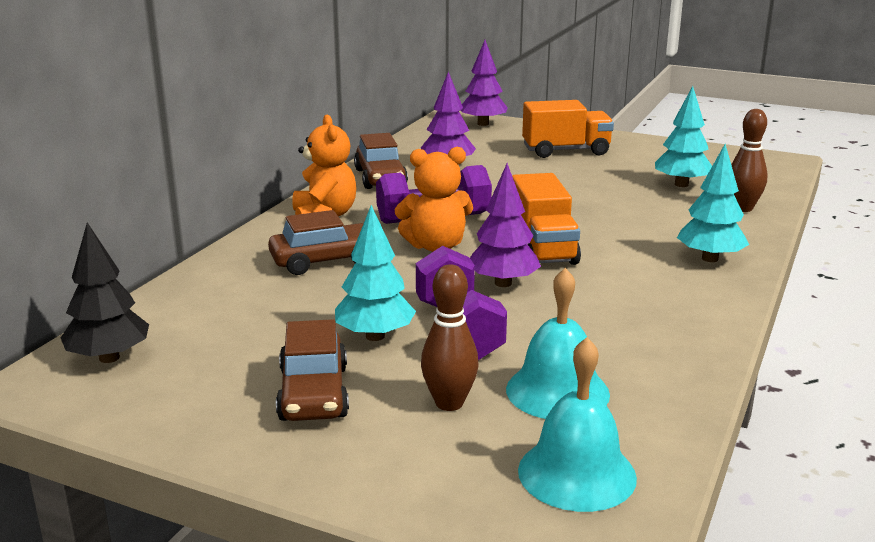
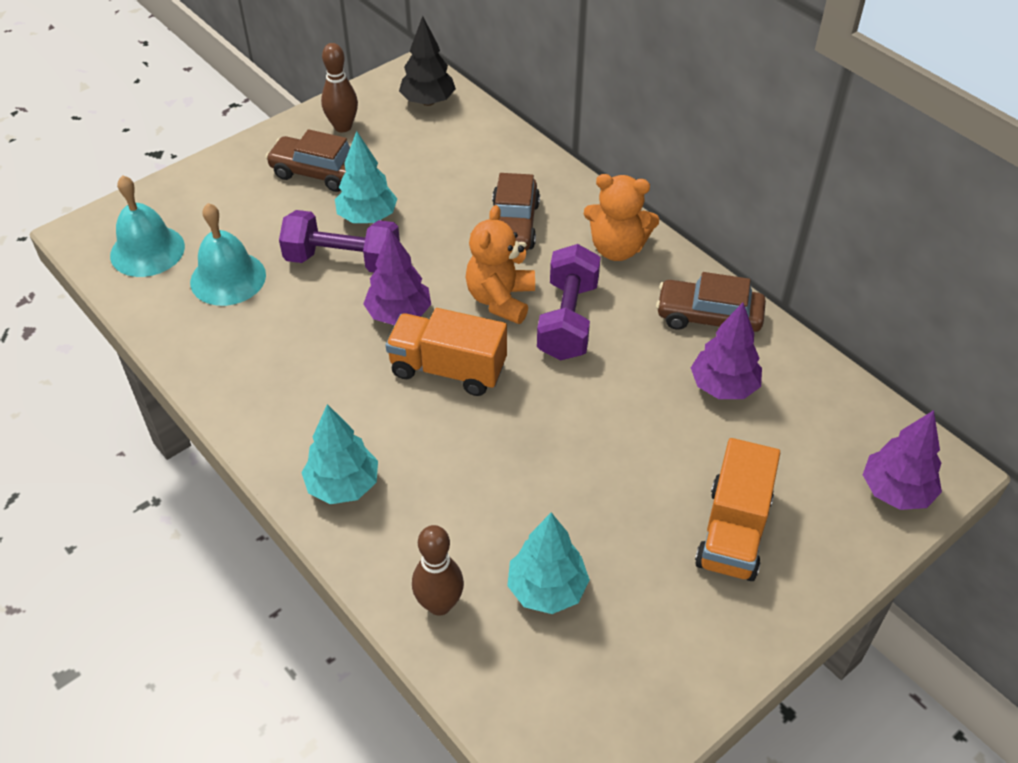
camera: 115 degrees right, 25 degrees up
(449, 403) = (258, 225): brown bowling pin -> brown bowling pin (343, 127)

